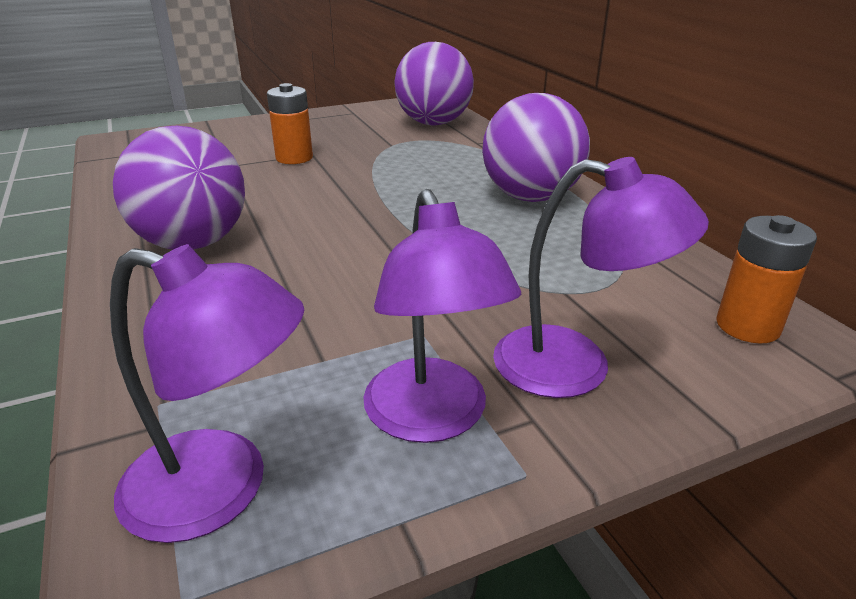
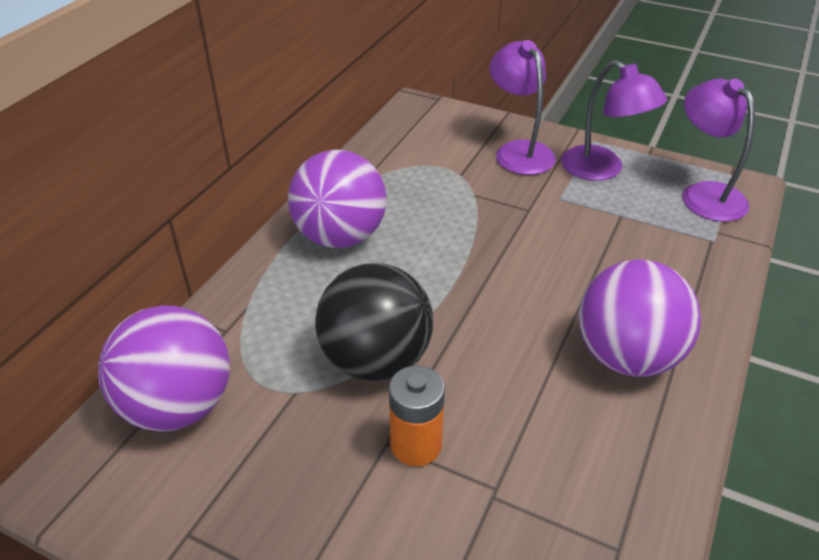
camera: 130 degrees left, 10 degrees up
(373, 168) = (376, 360): none -> black ball
(432, 419) = (602, 170): purple lamp -> purple lamp turned 105 degrees clockwise
(747, 326) = (423, 121): orange battery -> none

